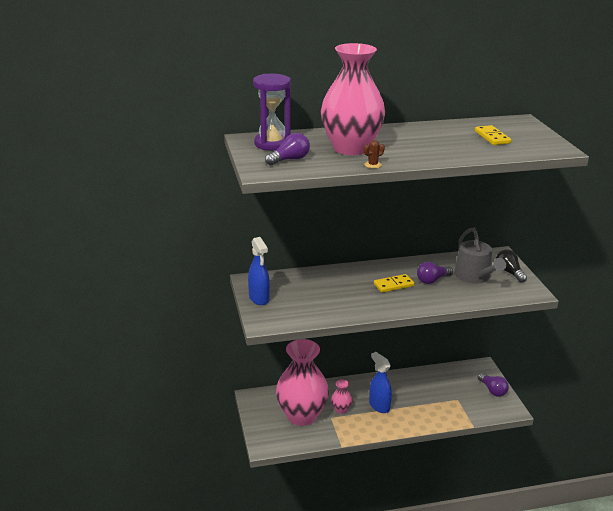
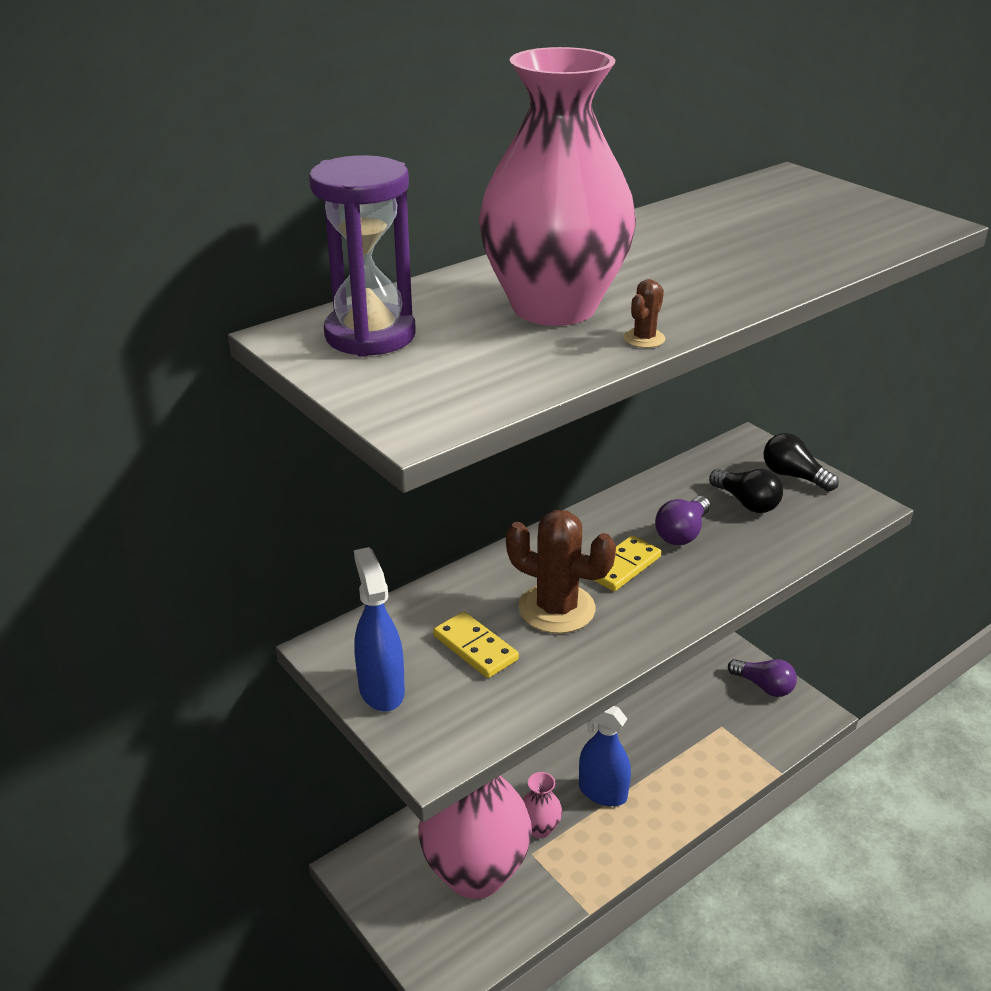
camera: 25 degrees left, 5 degrees up
(259, 298) = (381, 690): blue spray bottle -> blue spray bottle turned 150 degrees counterclockwise
(289, 160) = (452, 369): purple light bulb -> none
(351, 292) = (556, 608): none -> brown cactus
(474, 276) = (746, 502): grey watering can -> black light bulb
(492, 137) = (787, 222): yellow domino -> yellow domino (475, 647)

